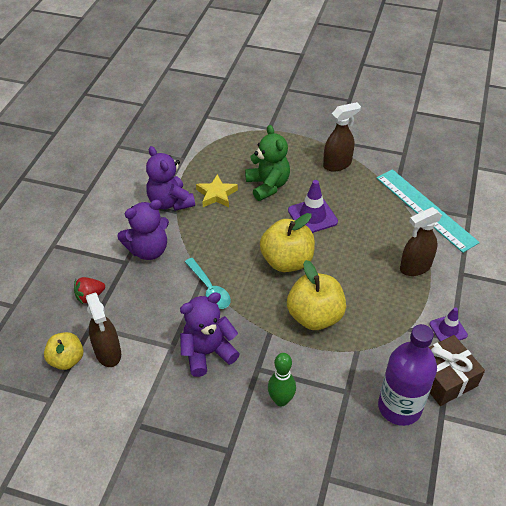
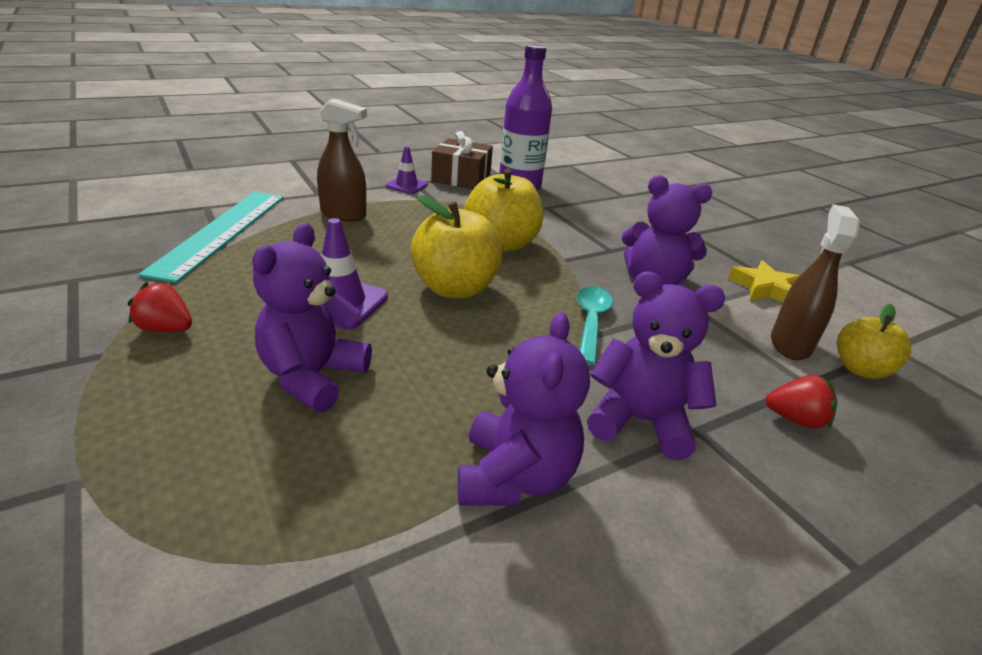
camera: 140 degrees left, 15 degrees down
(216, 194) = (412, 426): yellow star -> yellow star (764, 288)
(268, 185) = (312, 377): green teddy bear -> purple teddy bear
(281, 400) = (612, 229): green bowling pin -> none
(337, 164) = (166, 329): brown spray bottle -> red strawberry

